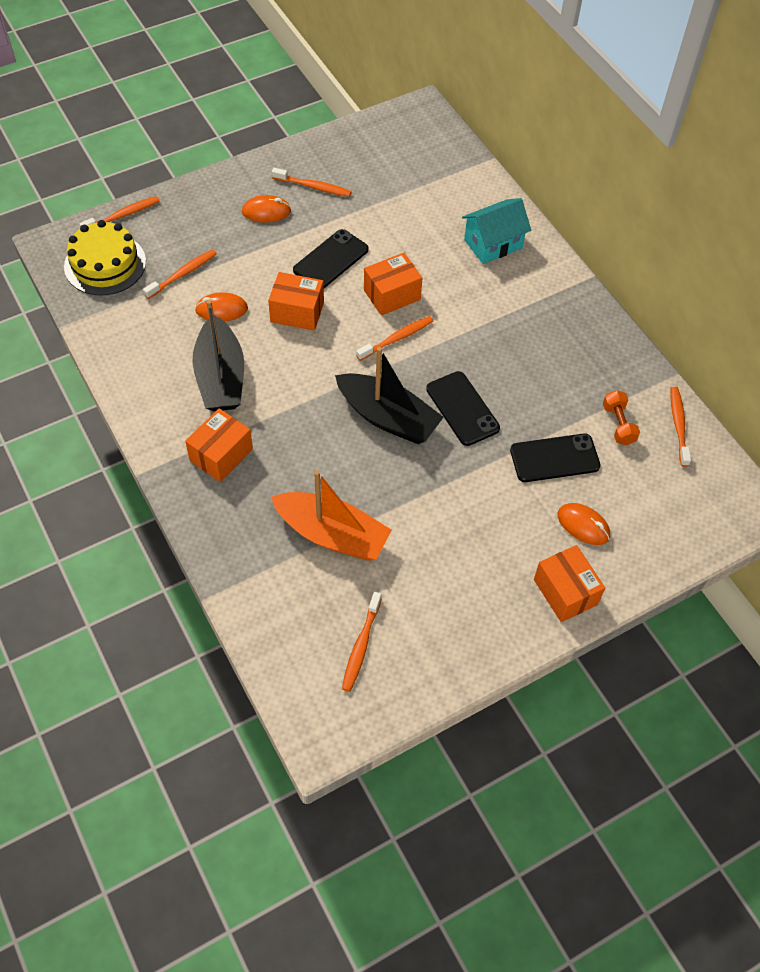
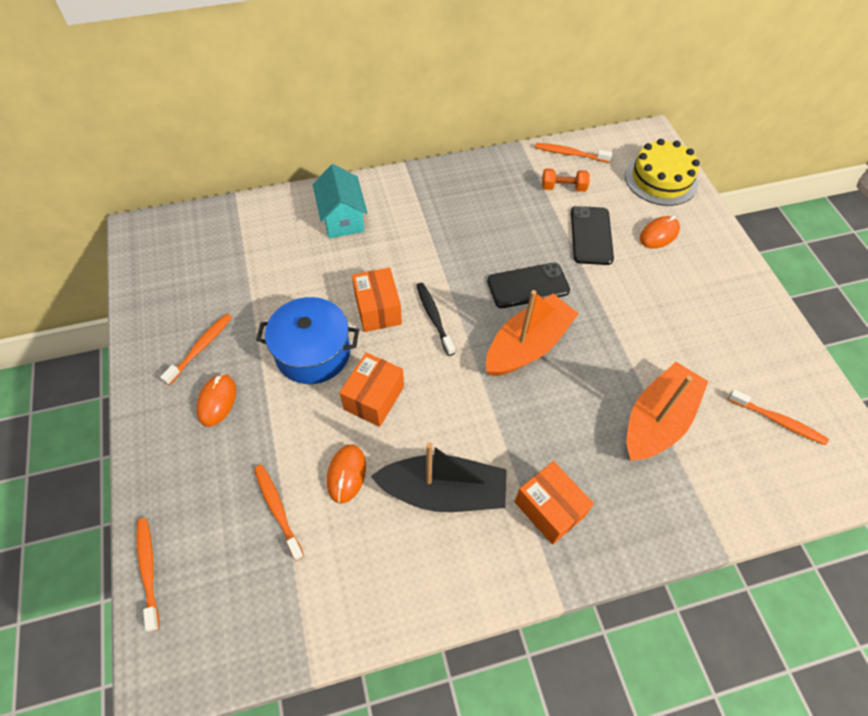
camera: 75 degrees left, 0 degrees up
(105, 264) = (224, 606): yellow cake -> yellow cake (661, 179)
(331, 260) = (313, 352): black phone -> blue pot
(388, 417) = (527, 345): black boat -> orange boat
(396, 338) = (434, 317): orange toothbrush -> black toothbrush
(565, 592) = (721, 261): orange box -> none

